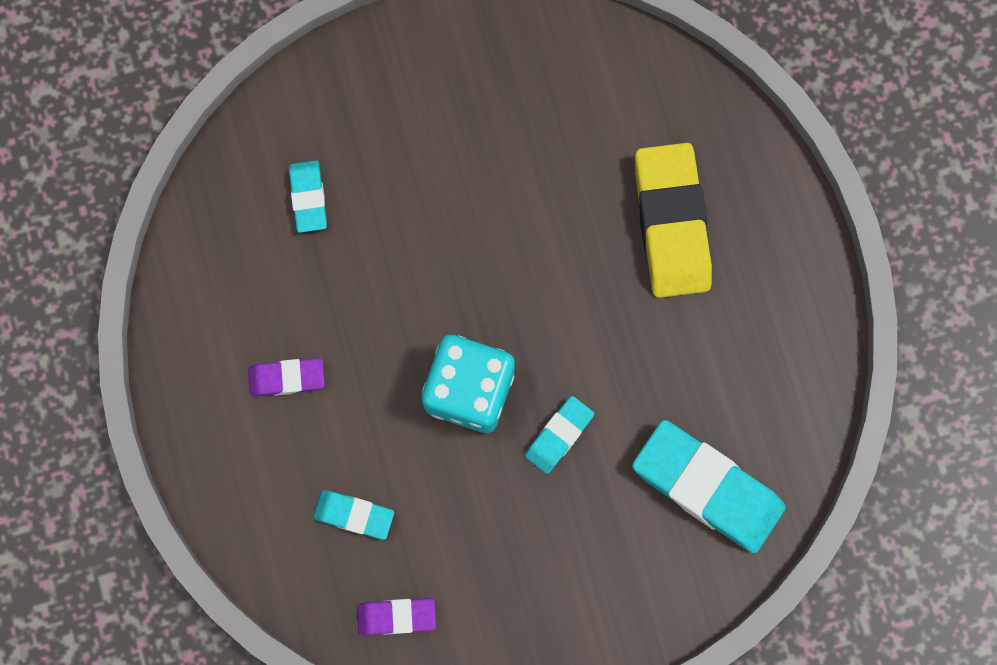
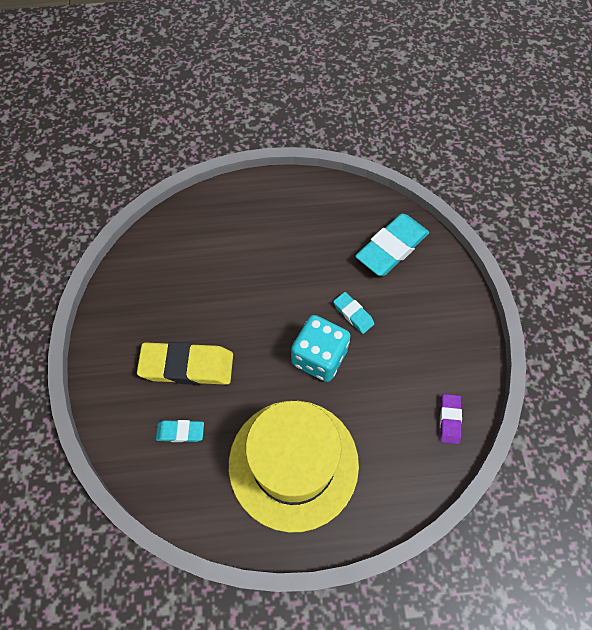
camera: 80 degrees left, 15 degrees down
(287, 378) = (293, 463): purple eraser -> yellow hat
(354, 515) = (385, 435): turquoise eraser -> none
(671, 223) = (245, 240): yellow eraser -> yellow eraser (187, 366)

